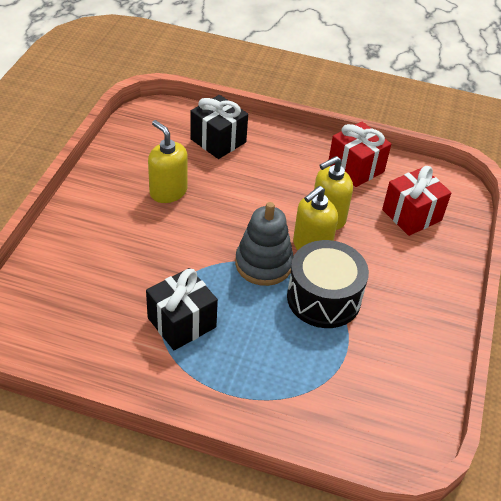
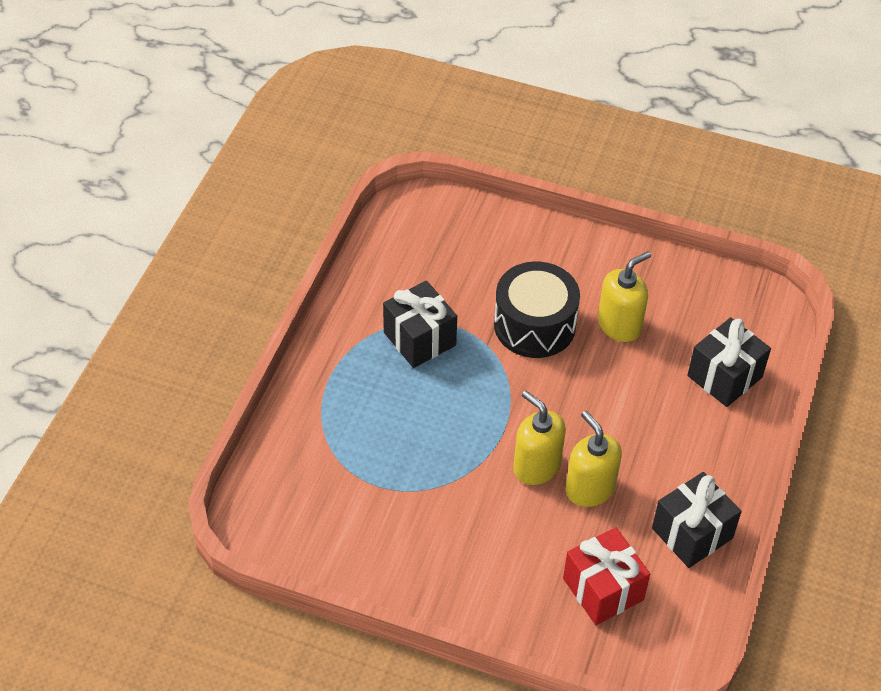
camera: 95 degrees right, 5 degrees up
(263, 264) = (506, 415): grey stacking toy -> none
(323, 298) = (455, 471): black drum -> black drum (534, 325)
(356, 168) = (692, 533): red gift -> black gift

